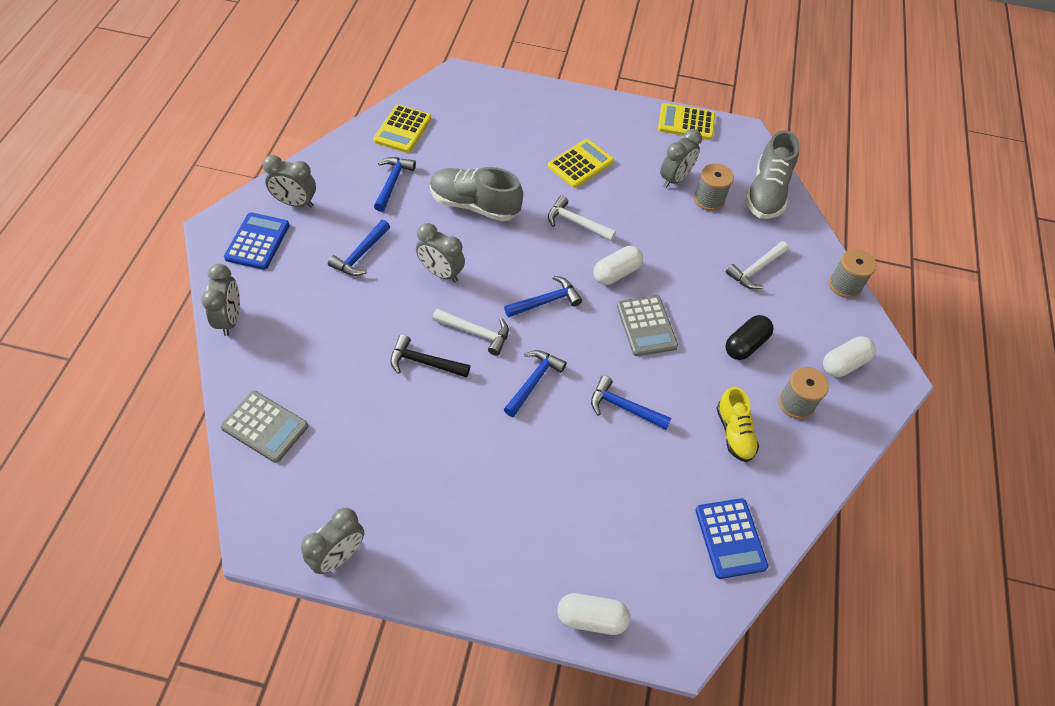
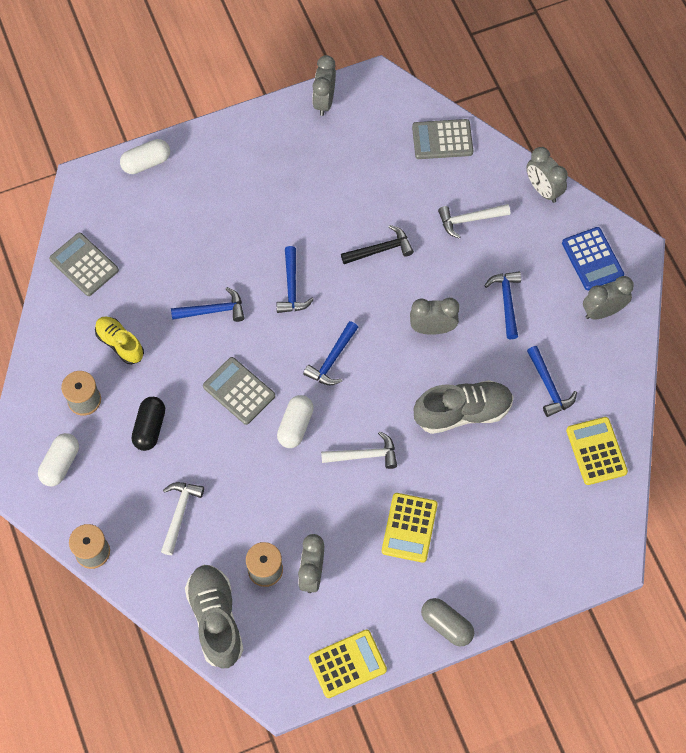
camera: 150 degrees right, 10 degrees up
(475, 332) = (364, 297): white hammer -> white hammer (469, 220)
(601, 105) = (446, 625): none -> grey capsule
(730, 538) = (84, 265): blue calculator -> grey calculator

